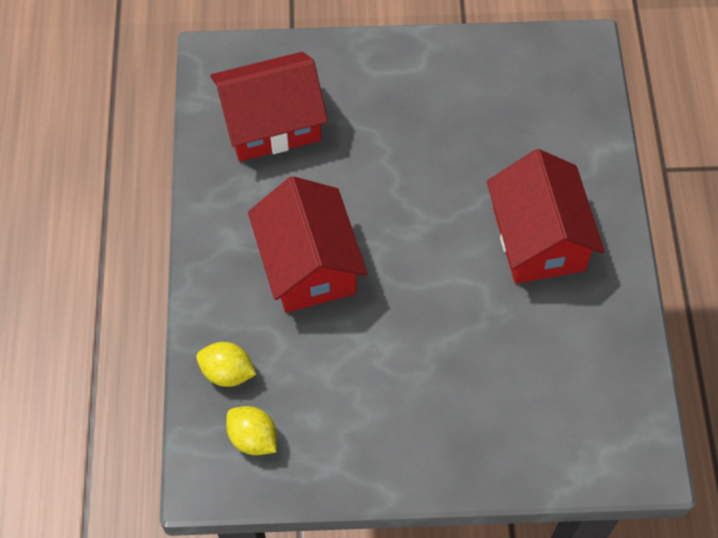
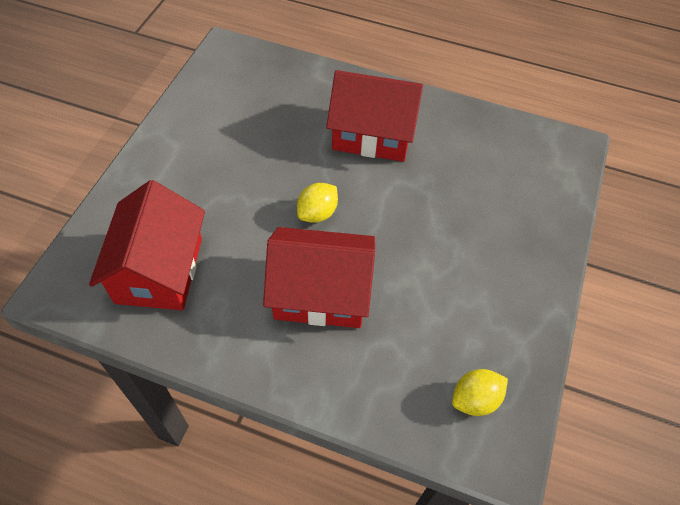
camera: 70 degrees left, 5 degrees down
(227, 372) = (401, 399): yellow lemon -> yellow lemon (317, 213)

